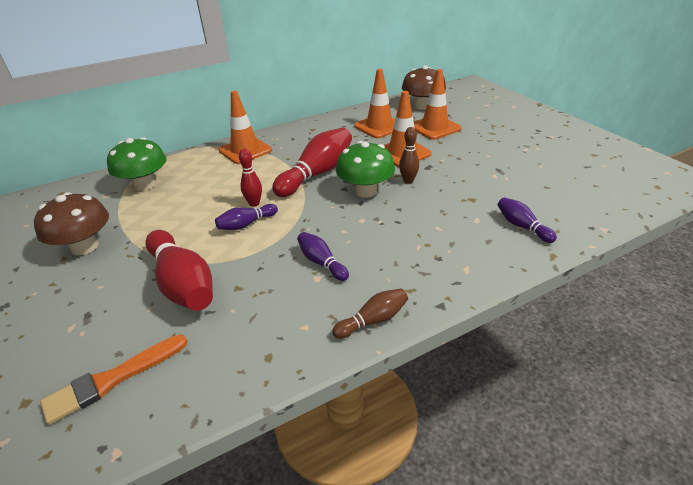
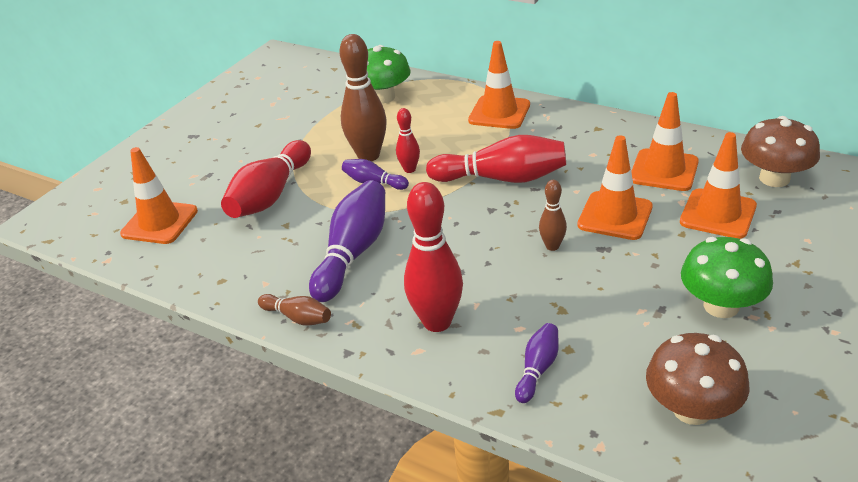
camera: 60 degrees right, 0 degrees up
(85, 247) = (277, 124): brown mushroom -> brown mushroom (692, 409)
(112, 379) = (159, 222): orange brush -> orange traffic cone
(208, 215) = (368, 156): none -> brown bowling pin
(321, 262) = (353, 253): purple bowling pin -> purple bowling pin, size x1.93
(365, 191) = (500, 225): green mushroom -> green mushroom (721, 306)
(442, 250) = (437, 322): none -> red bowling pin

